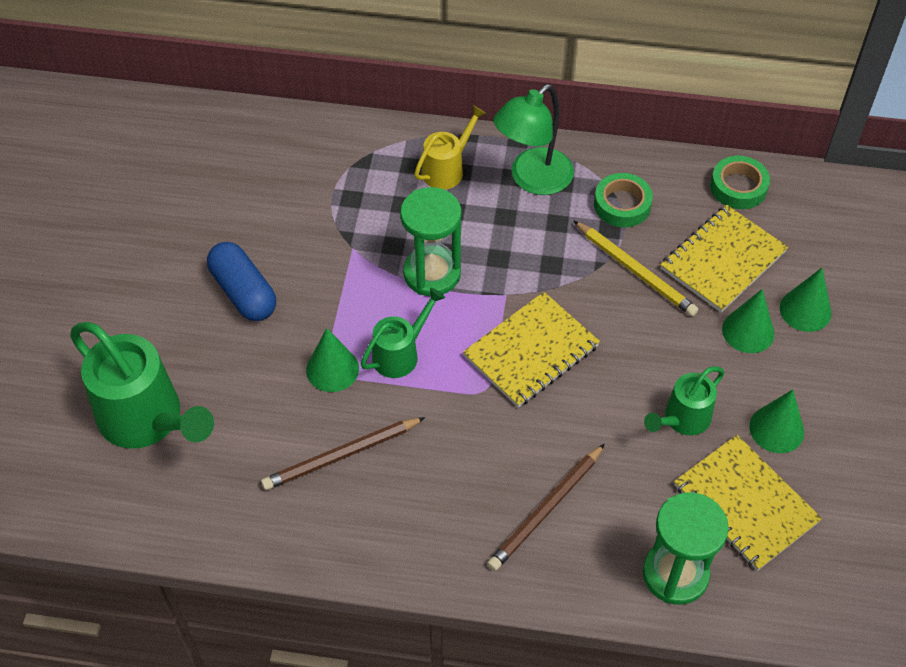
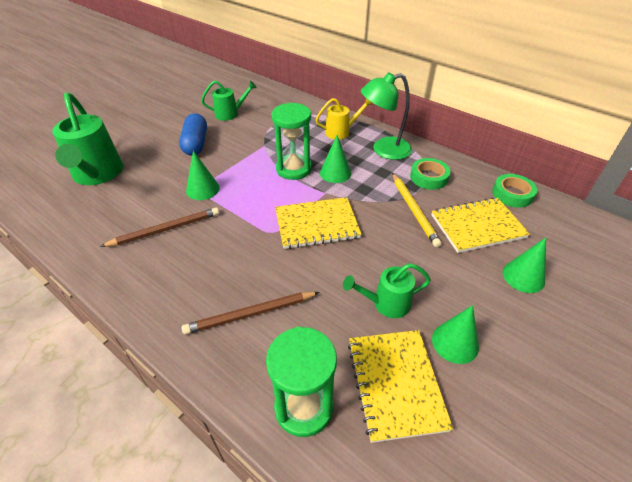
camera: 30 degrees right, 10 degrees down
(341, 456) = (165, 229): brown pencil -> brown pencil turned 150 degrees clockwise
(401, 353) = (244, 196): green watering can -> green watering can (230, 114)
(748, 331) = (471, 271): green cone -> green cone (335, 173)

